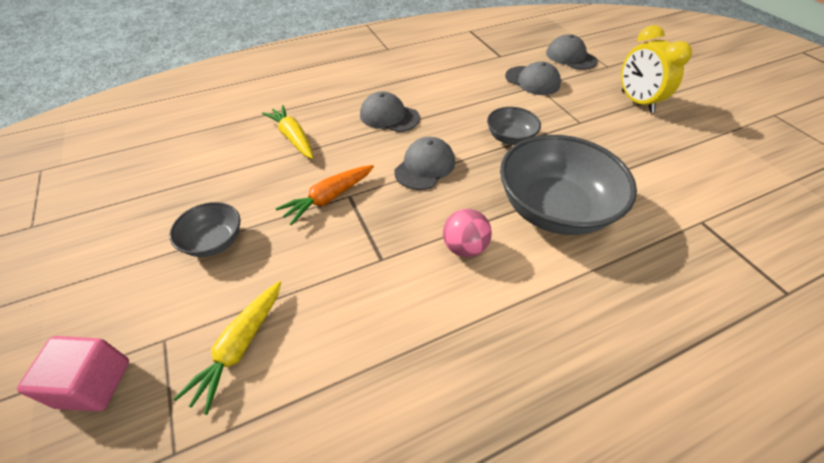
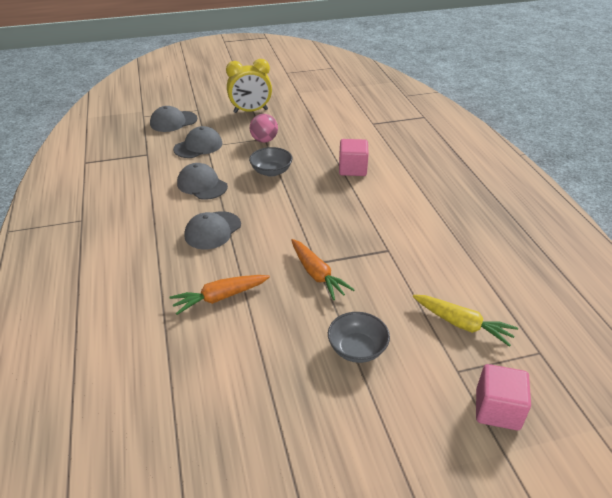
camera: 80 degrees left, 10 degrees down
(293, 138) = (220, 297): yellow carrot -> orange carrot
(425, 166) = (292, 218): grey cap -> grey cap (202, 185)
(464, 247) = (381, 211): pink ball -> pink ball (264, 140)
(554, 209) = (352, 169): grey bowl -> pink cube

